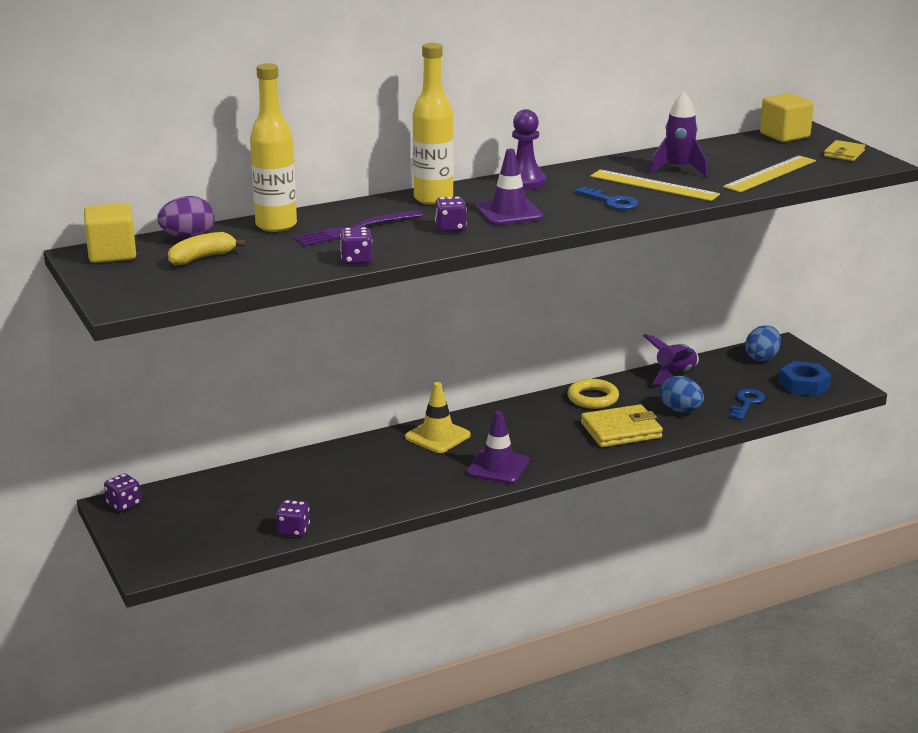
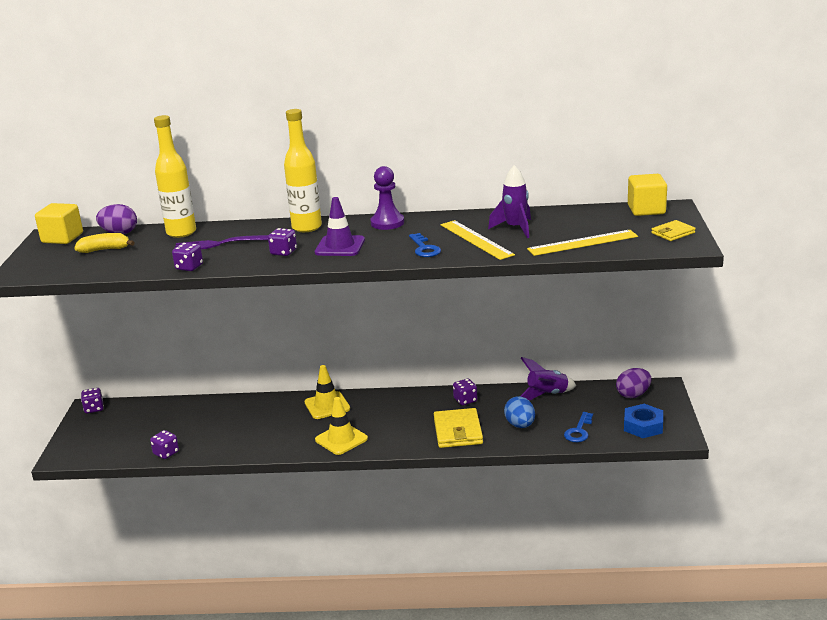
camera: 30 degrees right, 0 degrees up
(498, 467) = (341, 439): purple traffic cone -> yellow traffic cone
(593, 398) = (465, 400): yellow ring -> purple dice
(621, 430) = (458, 431): yellow wallet -> yellow wallet turned 75 degrees clockwise
(746, 403) = (579, 431): blue key -> blue key turned 150 degrees clockwise
(762, 358) = (633, 395): blue egg -> purple egg

